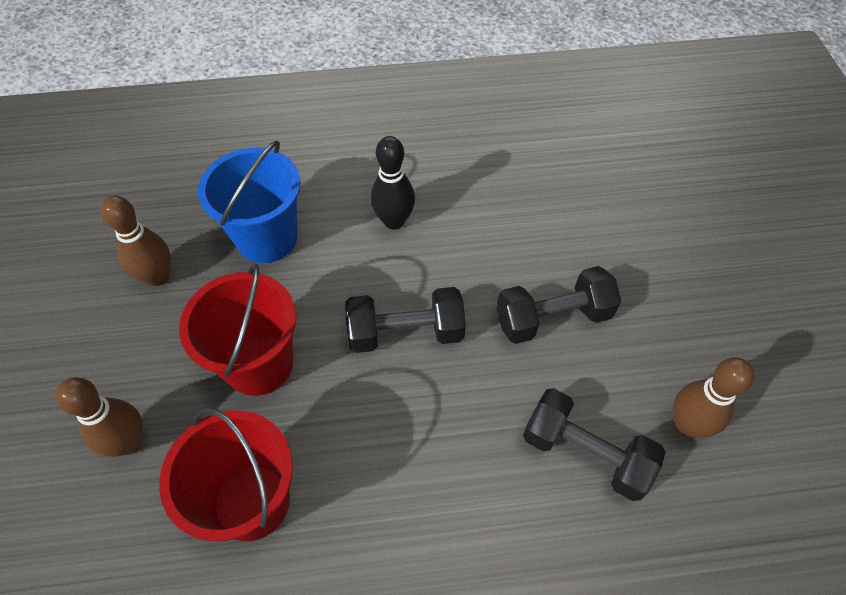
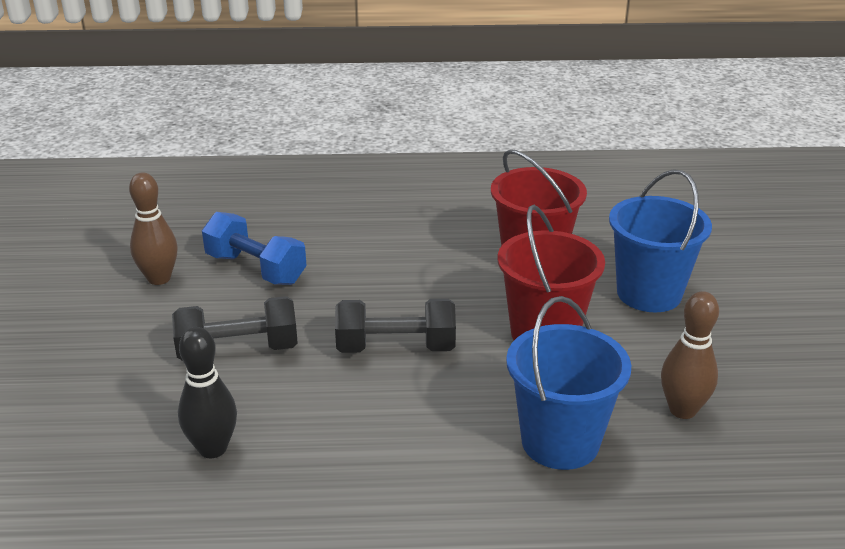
camera: 175 degrees left, 25 degrees down
(129, 442) = (649, 293): brown bowling pin -> blue bucket
(394, 221) = (395, 451): black bowling pin -> black bowling pin (213, 448)
(585, 453) = (255, 269): black dumbbell -> blue dumbbell

